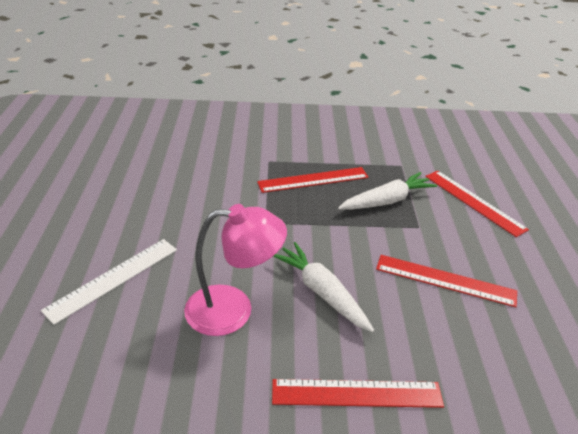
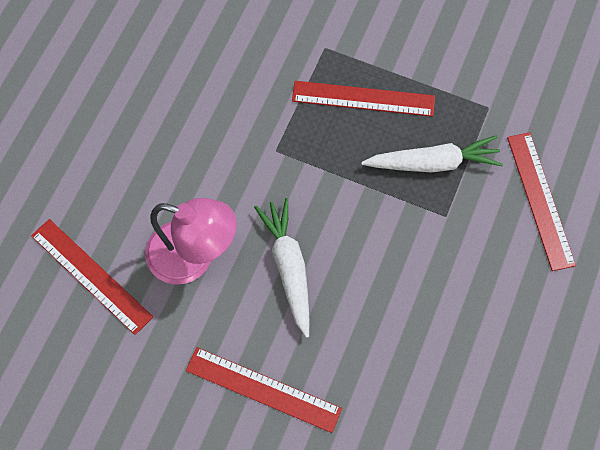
camera: 25 degrees right, 30 degrees up
(113, 278) = (95, 177): white ruler -> none
(445, 280) = (426, 299): red ruler -> red ruler (91, 276)

